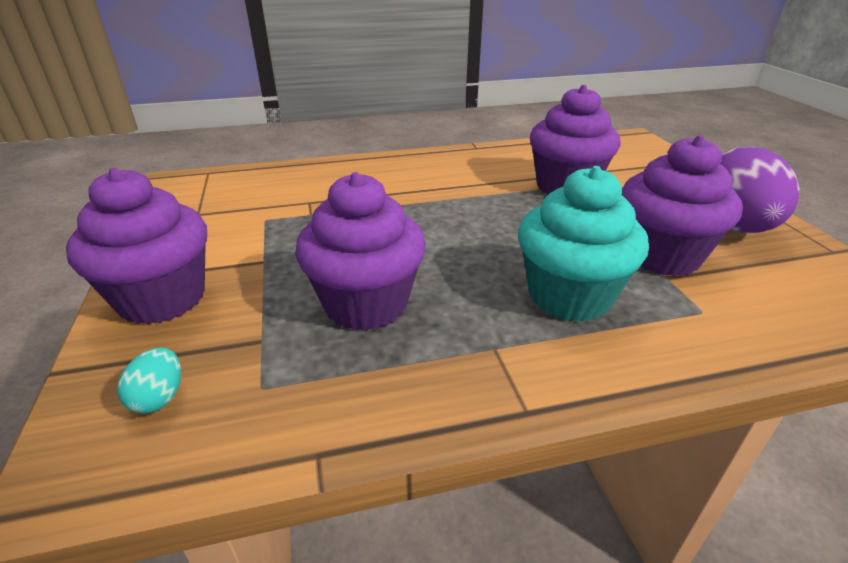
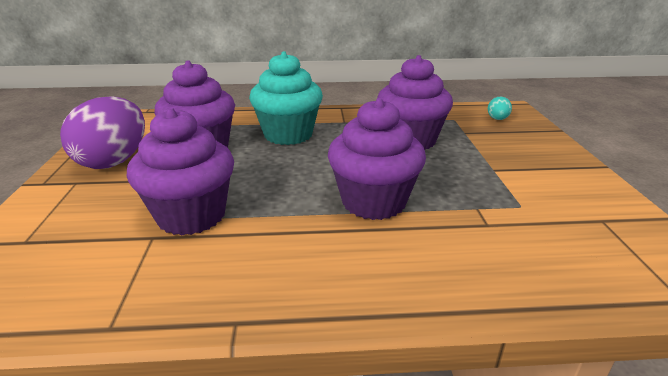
camera: 170 degrees left, 5 degrees down
(162, 298) = (543, 152): purple cupcake -> purple cupcake (373, 202)

